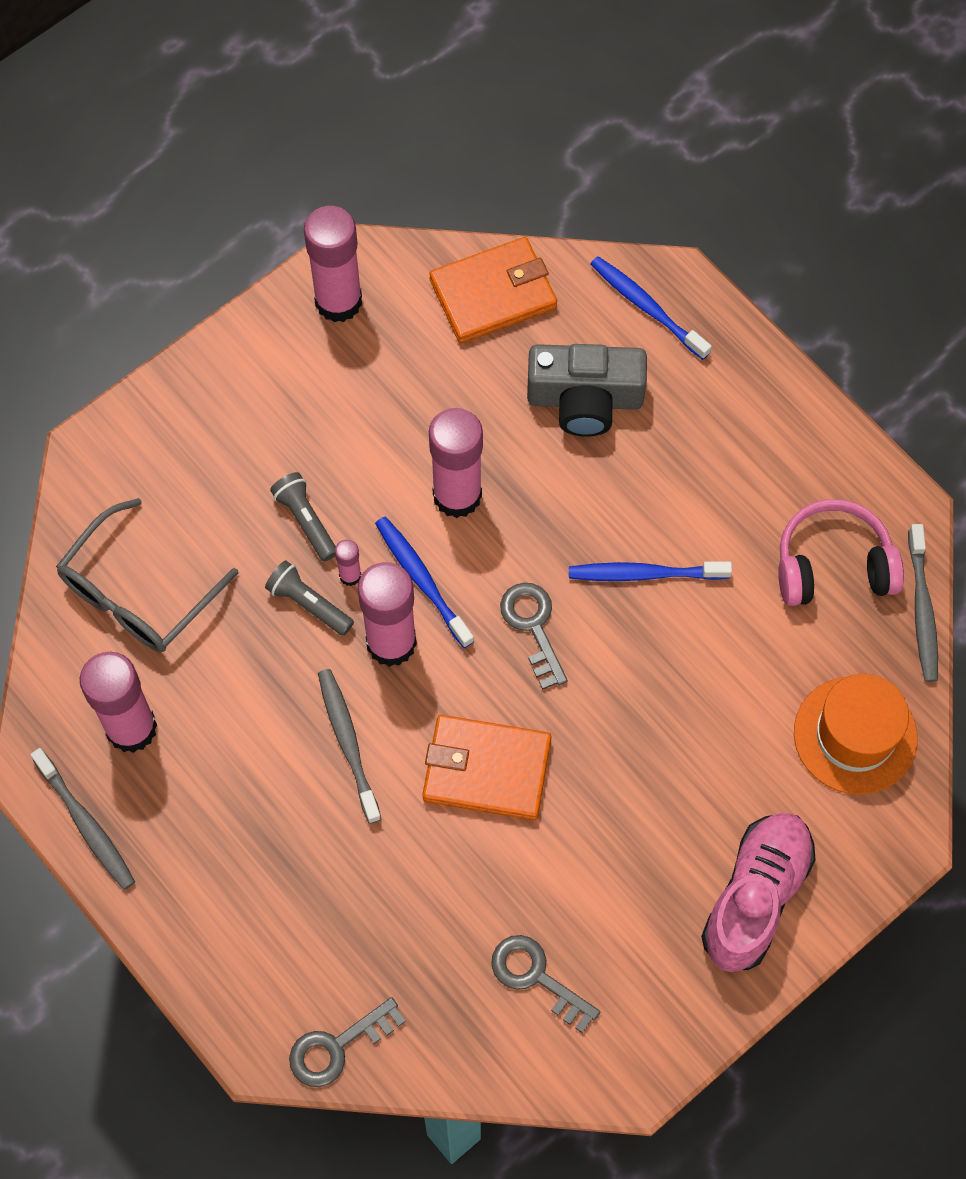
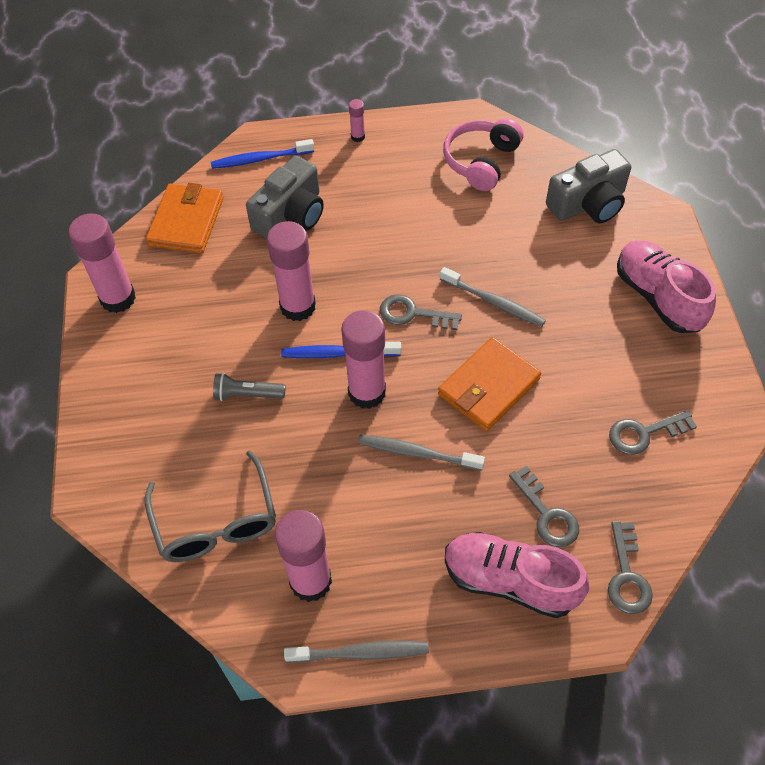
camera: 55 degrees left, 10 degrees down
(254, 927) = (510, 581): none -> pink shoe
(308, 604) = (305, 424): grey flashlight -> none
(350, 575) = (304, 390): pink glue stick -> pink glue stick (358, 137)
(360, 922) = (546, 514): none -> grey key
(644, 574) = (421, 244): blue toothbrush -> none
(855, 735) = (588, 203): orange hat -> grey camera
(922, 610) = (535, 140): grey toothbrush -> grey toothbrush (494, 302)

